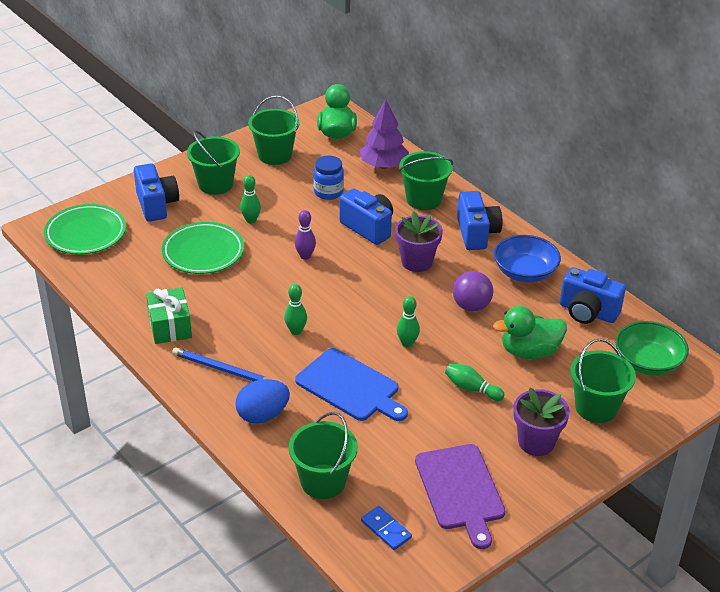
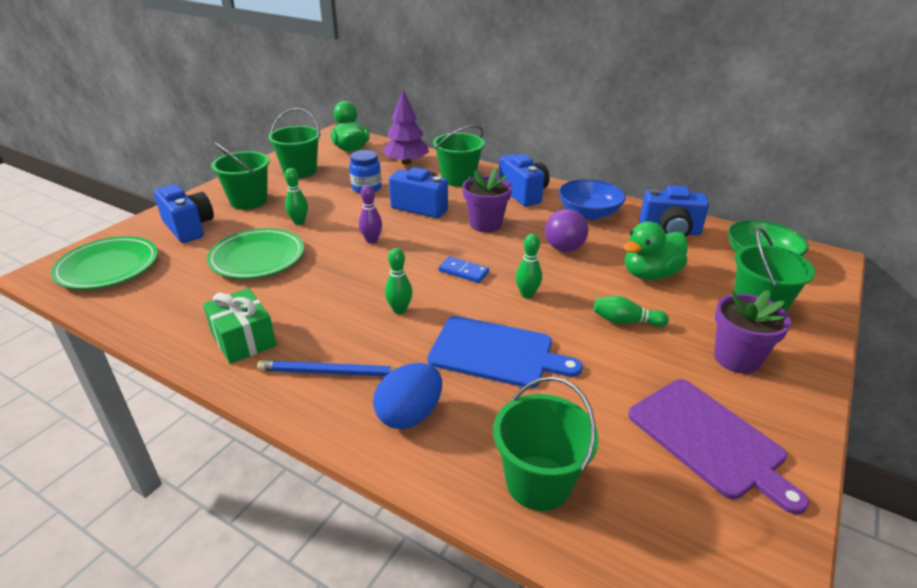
camera: 20 degrees left, 5 degrees down
(386, 529) = (666, 527): blue domino -> blue domino (463, 272)

